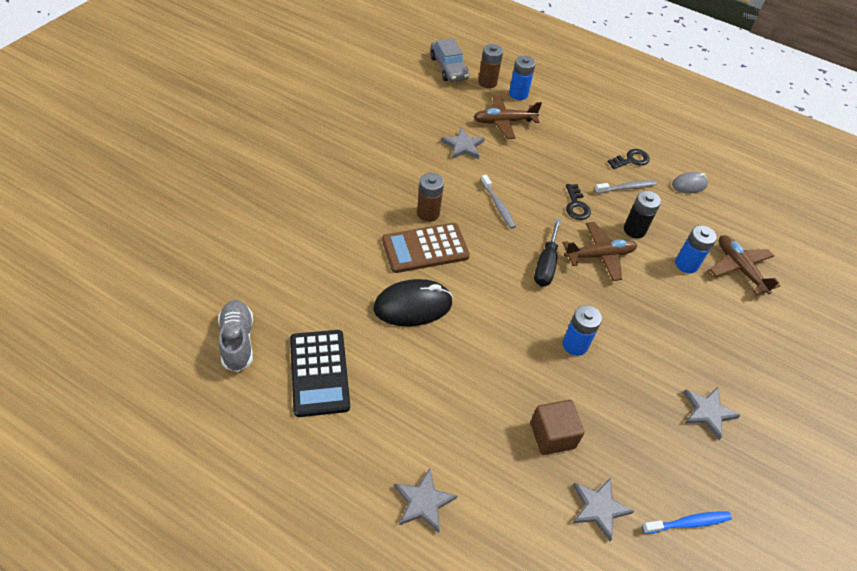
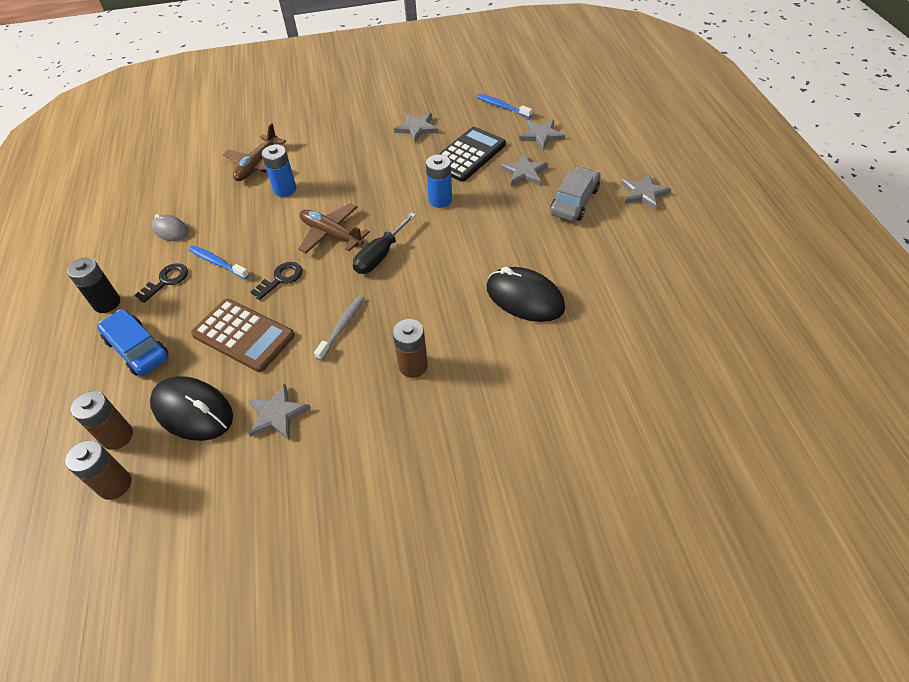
camera: 125 degrees left, 0 degrees up
(237, 341) = (706, 370): grey shoe -> none
(319, 373) = (651, 301): black calculator -> black calculator (468, 155)
(425, 248) = (458, 335): brown calculator -> brown calculator (243, 335)
(448, 68) = (112, 555): grey car -> grey car (574, 201)
(504, 122) = (193, 411): brown plane -> black mouse
(518, 94) = (117, 436): blue battery -> brown battery
(546, 264) = (380, 255): black screwdriver -> black screwdriver turned 150 degrees clockwise
(552, 435) = (524, 173): brown cube -> grey star
(578, 124) = (137, 349): none -> blue car
(626, 188) = (217, 262): grey toothbrush -> blue toothbrush
(631, 160) = (166, 281): black key -> black key turned 105 degrees clockwise
(634, 230) = (274, 231): black battery -> black battery (107, 303)

